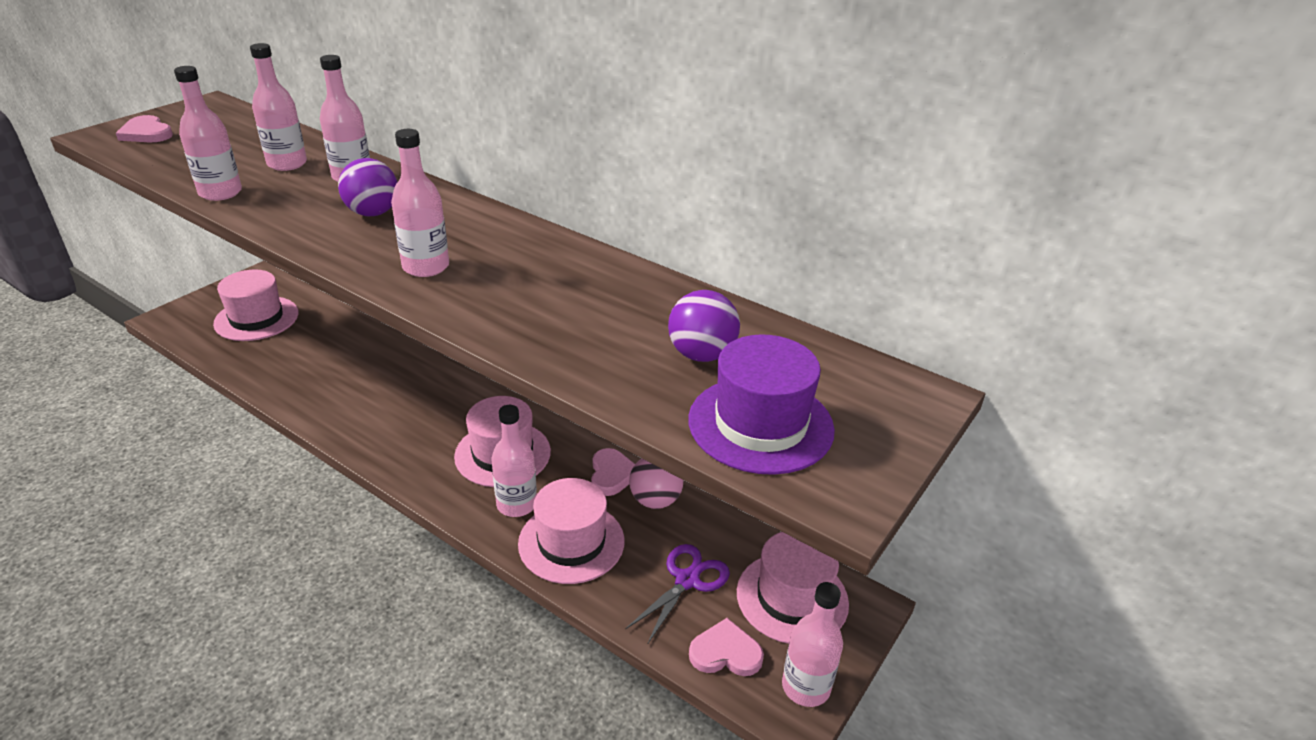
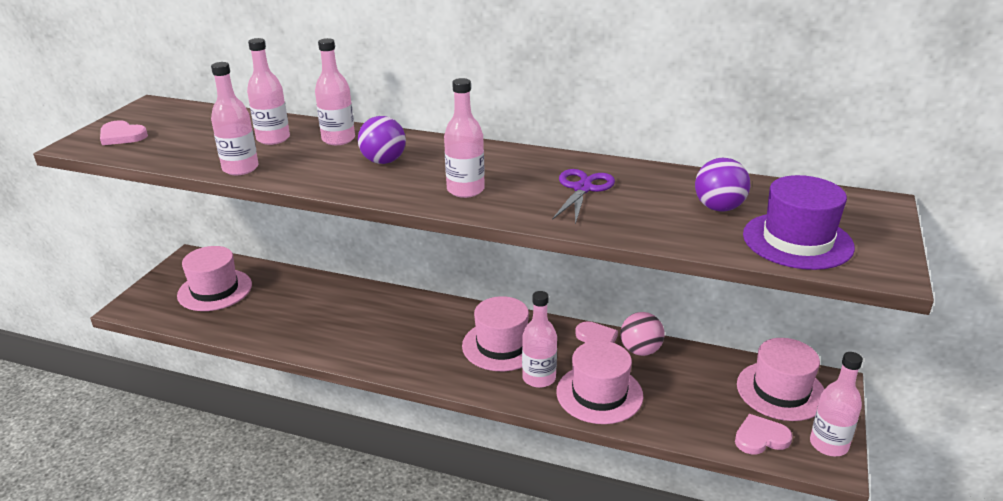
camera: 15 degrees left, 5 degrees down
(687, 580) = (701, 398): purple scissors -> purple scissors (582, 189)

